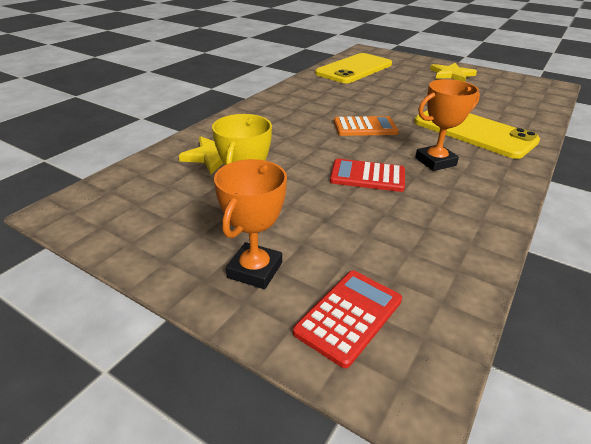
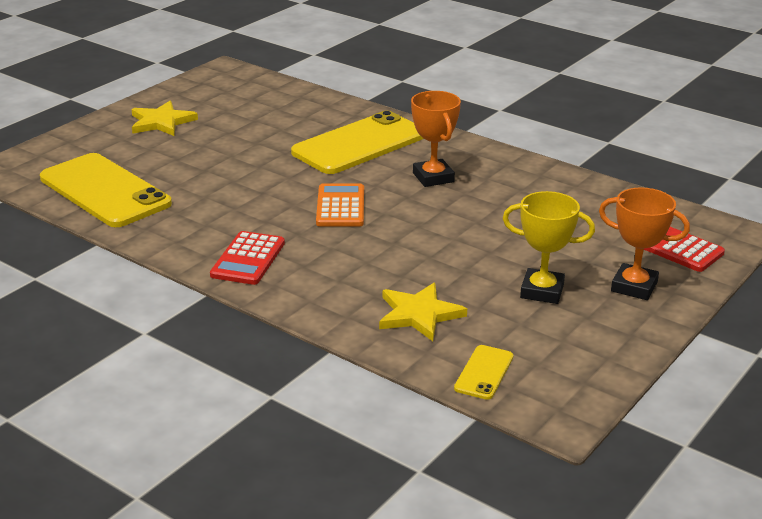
camera: 85 degrees left, 5 degrees down
(133, 180) = (484, 372): none -> yellow phone
(367, 176) = (466, 218): red calculator -> red calculator (248, 259)

